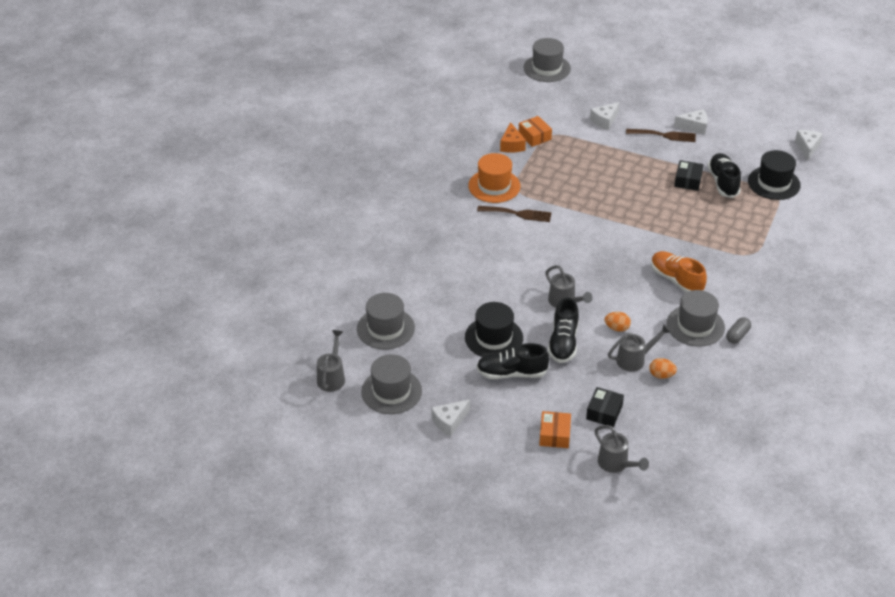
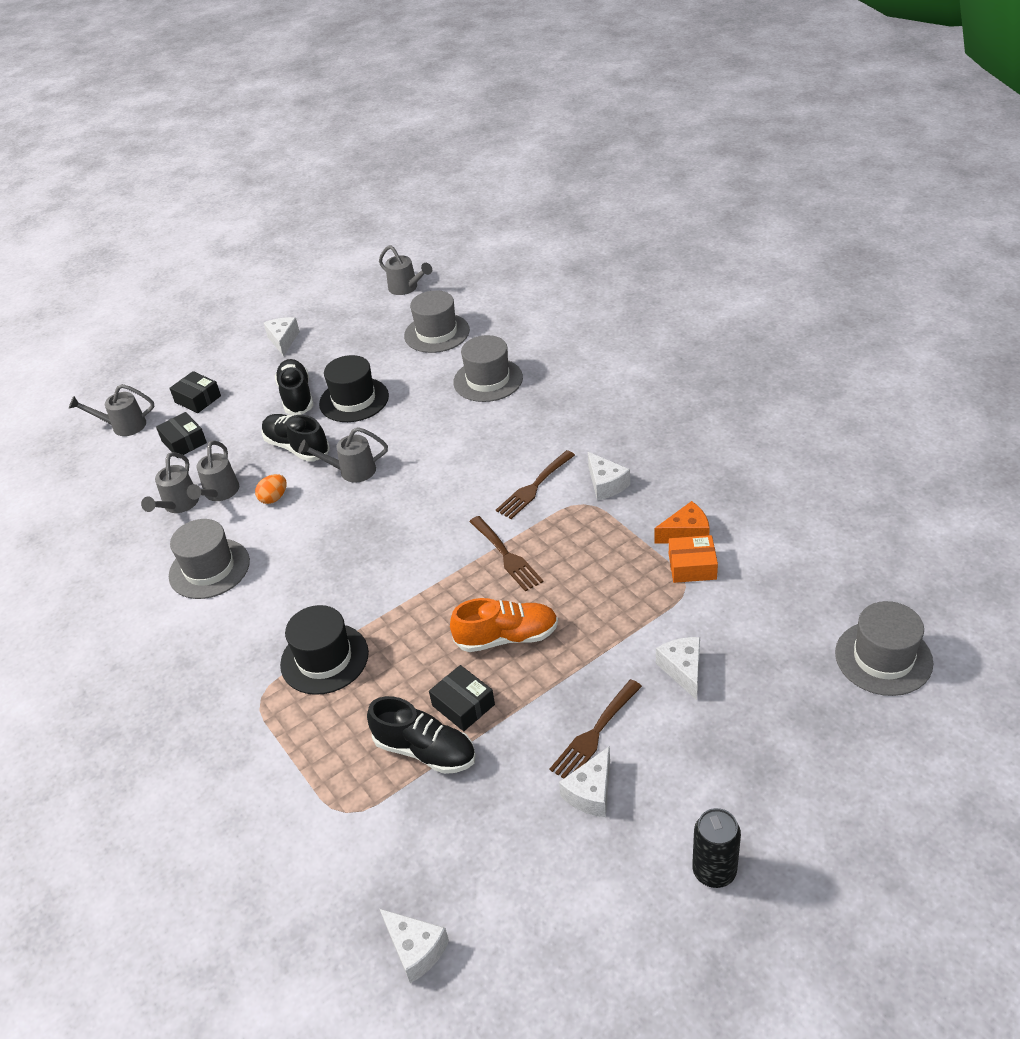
camera: 125 degrees right, 0 degrees up
(391, 391) = (354, 317): grey hat -> grey hat (488, 380)
(494, 186) = (606, 484): orange hat -> white cheese
(511, 145) = (686, 533): orange cheese -> orange cheese turned 135 degrees clockwise
(511, 373) = (297, 397): black shoe -> black shoe turned 45 degrees counterclockwise
(554, 435) = (198, 399): orange box -> black box
(581, 204) = (507, 556): none -> brown fork
(661, 375) = (178, 505): orange egg -> grey watering can
(676, 280) = (291, 587): orange shoe -> orange shoe (507, 637)
(696, 86) = (714, 871): none -> black can
(737, 335) = (157, 600): grey capsule -> none
(773, 183) = (370, 825): black hat -> black hat (324, 659)

